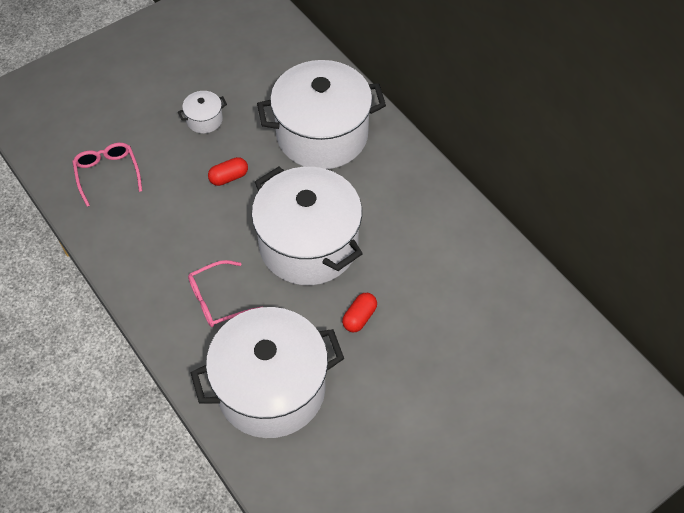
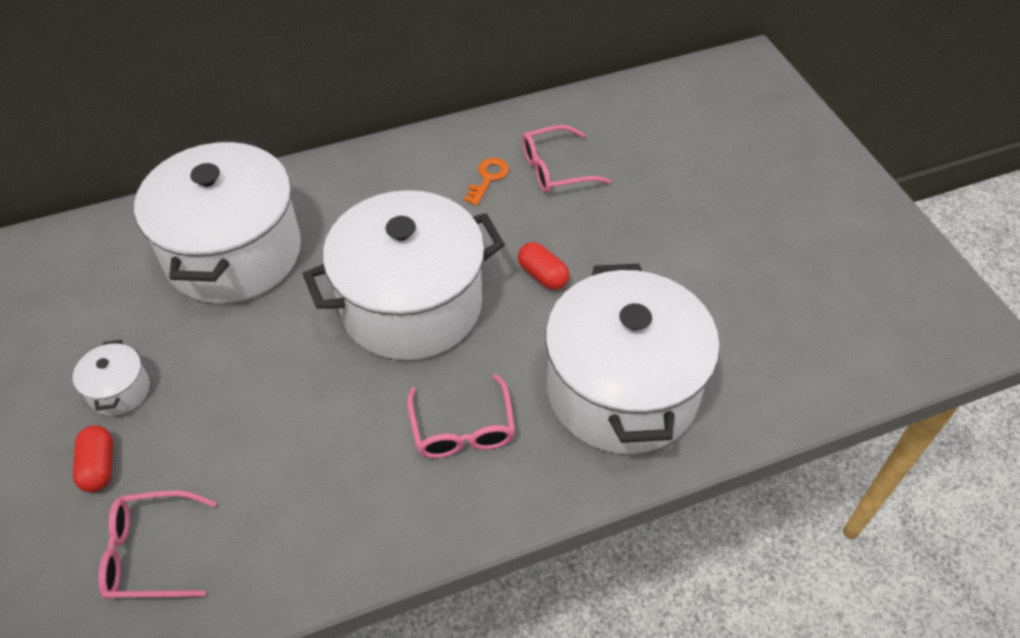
camera: 75 degrees left, 5 degrees down
(229, 177) = (249, 377): red capsule -> red capsule (99, 466)
(443, 260) = (488, 178): none -> orange key
(471, 302) = (555, 169): none -> pink glasses

